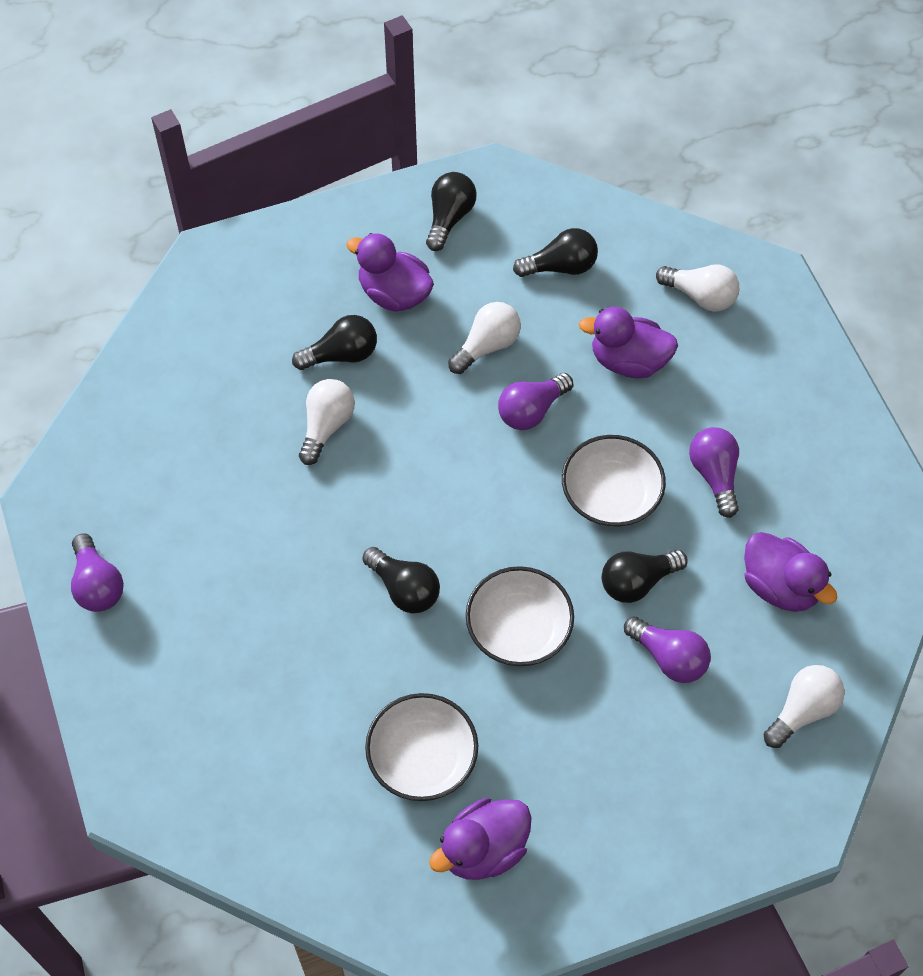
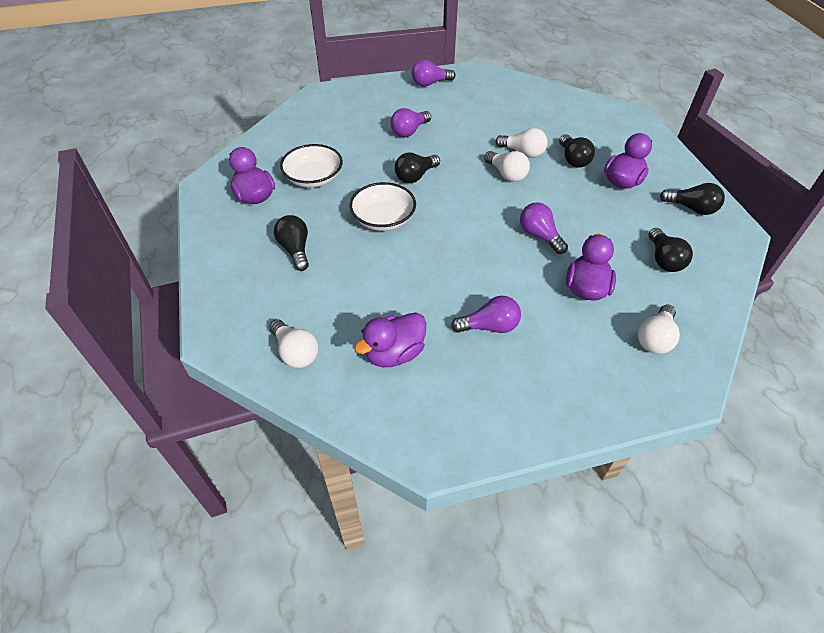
camera: 95 degrees right, 10 degrees down
(487, 346) = (588, 219): white light bulb -> white light bulb (506, 174)
(611, 494) = (475, 268): white bowl -> none
(637, 582) = (407, 275): black light bulb -> black light bulb (295, 249)
(669, 658) = (350, 285): purple light bulb -> purple light bulb (409, 131)

